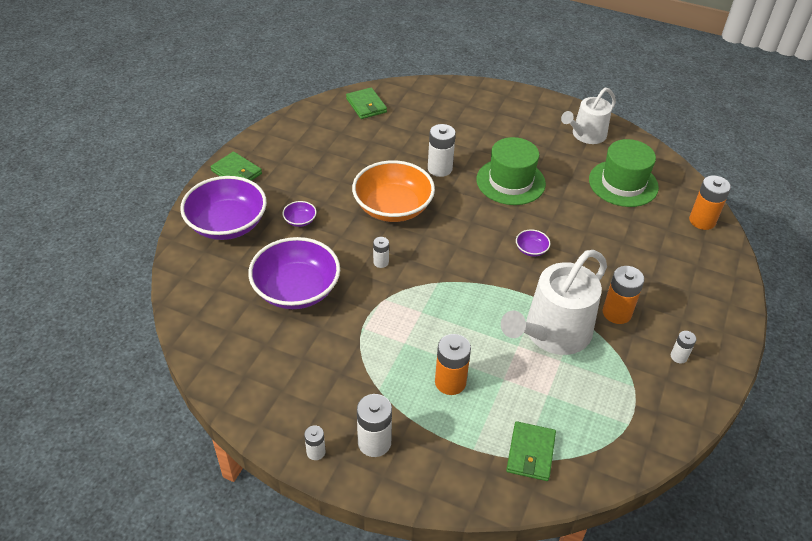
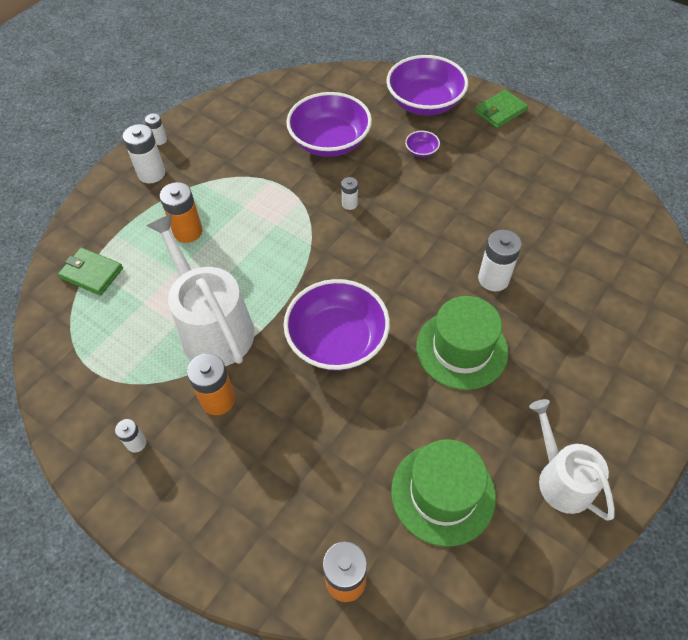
camera: 105 degrees right, 10 degrees up
(366, 105) = (623, 226): green wallet -> none
(393, 207) = (430, 225): orange bowl -> none
(531, 249) = (337, 340): purple bowl -> purple bowl, size x2.45

